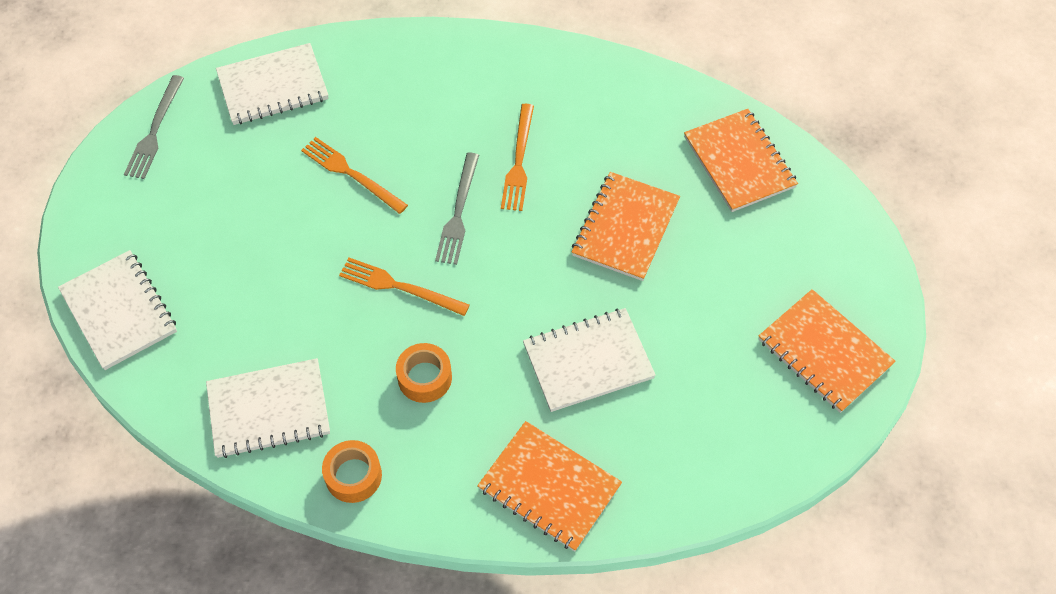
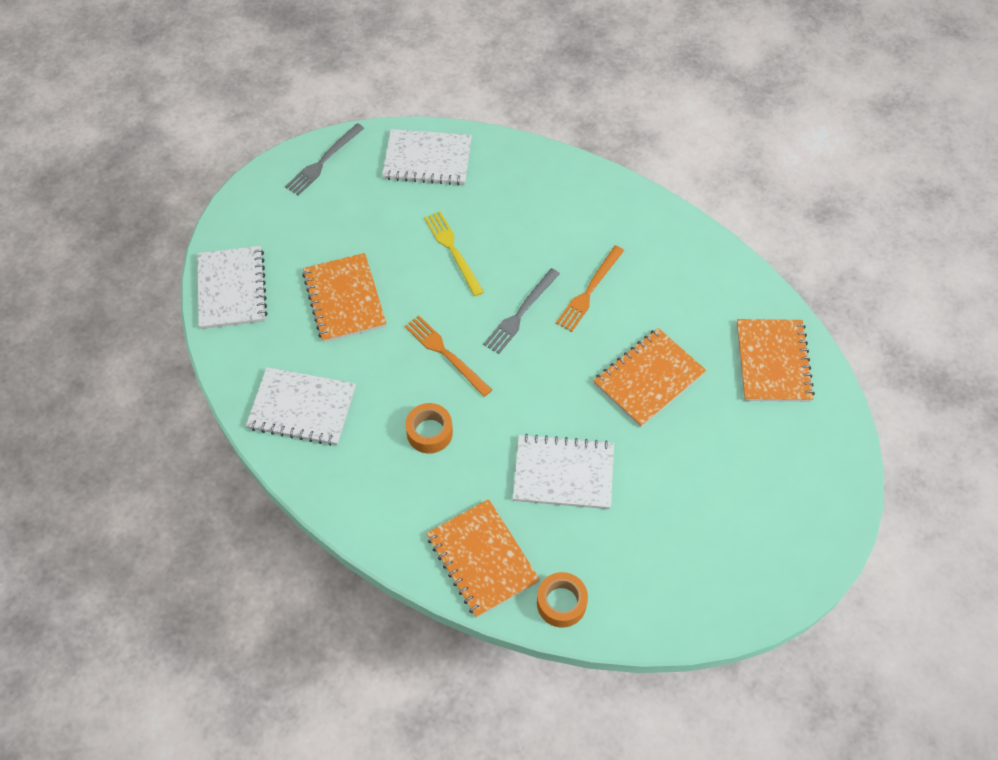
camera: 25 degrees right, 0 degrees up
(351, 174) = (453, 250): orange fork -> yellow fork
(353, 476) = (339, 485): orange tape -> orange tape (561, 603)
(824, 352) = (764, 548): orange notebook -> orange notebook (344, 299)

